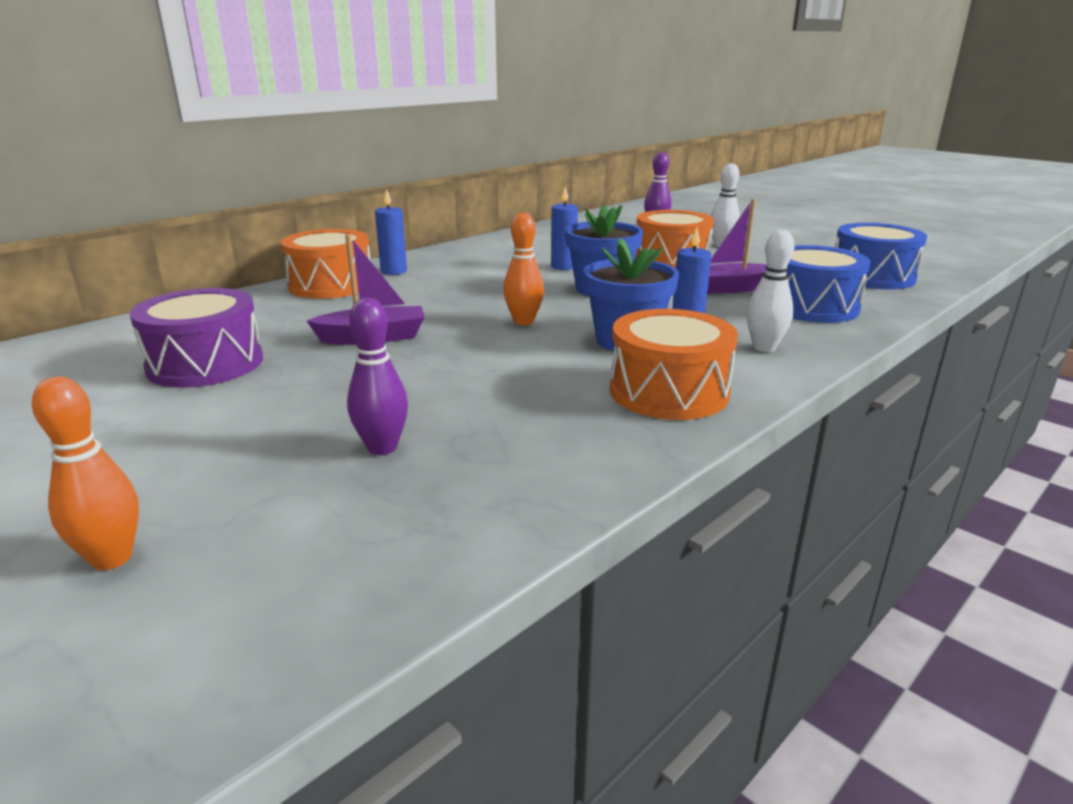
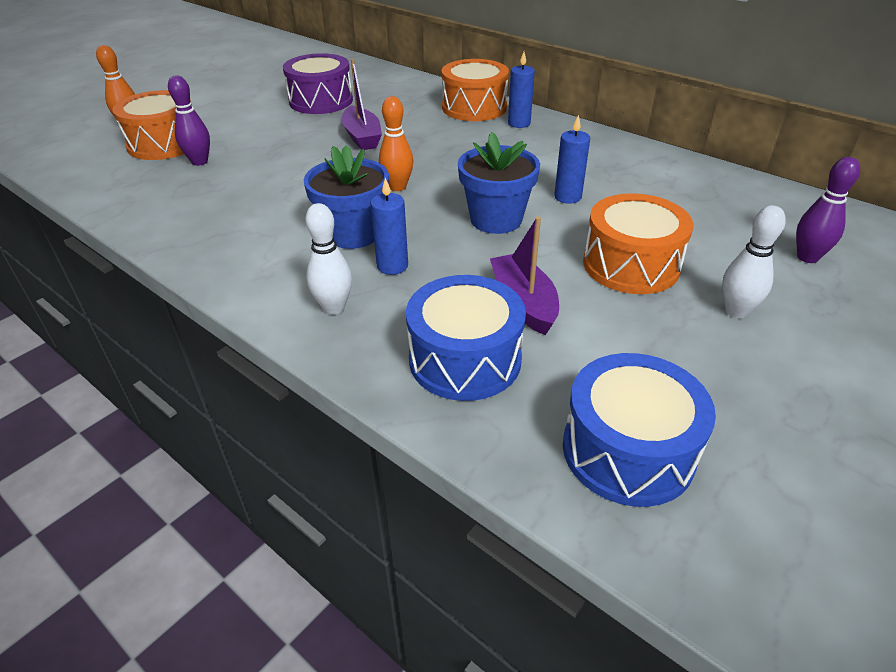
camera: 85 degrees right, 15 degrees up
(668, 392) = (247, 251): orange drum -> orange drum (164, 143)

